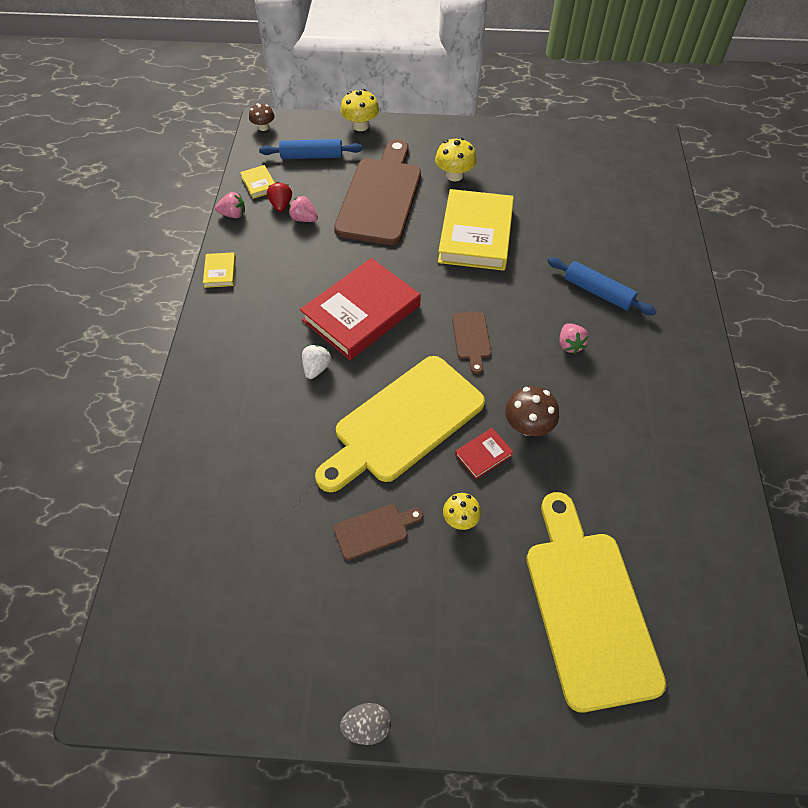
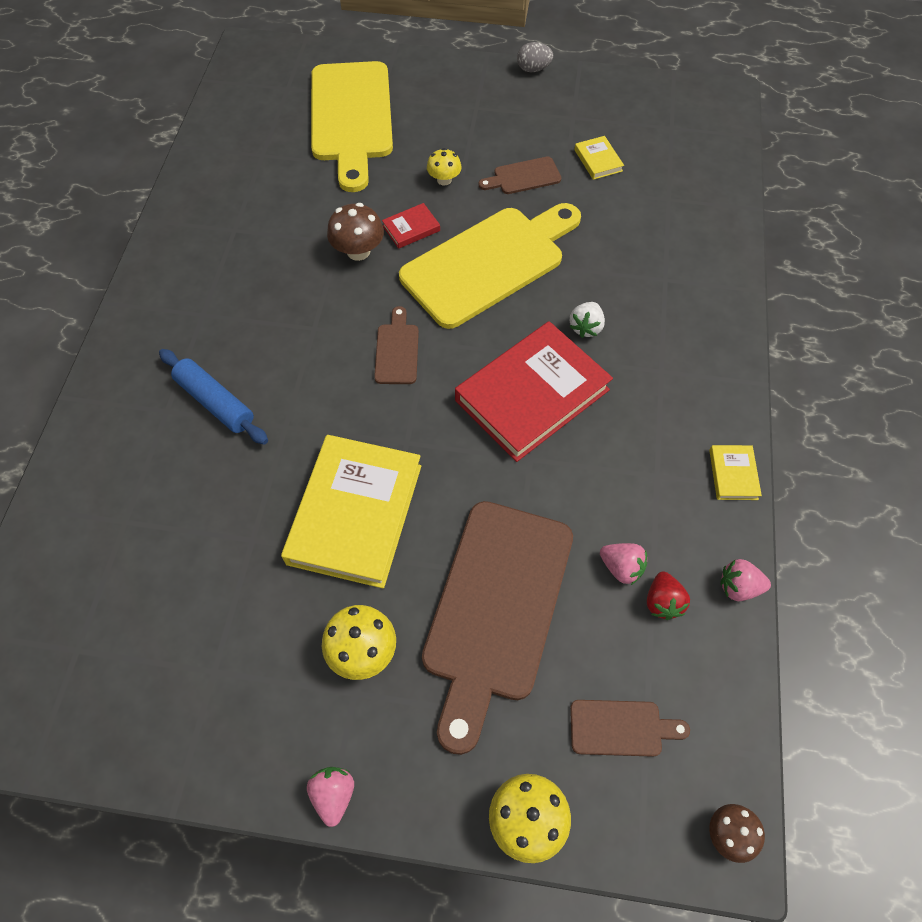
camera: 175 degrees left, 5 degrees up
(259, 184) = (708, 658): yellow book -> yellow book (598, 160)
(311, 156) = (621, 728): blue rolling pin -> brown cutting board
(570, 345) = (280, 334): pink strawberry -> pink strawberry (333, 795)

